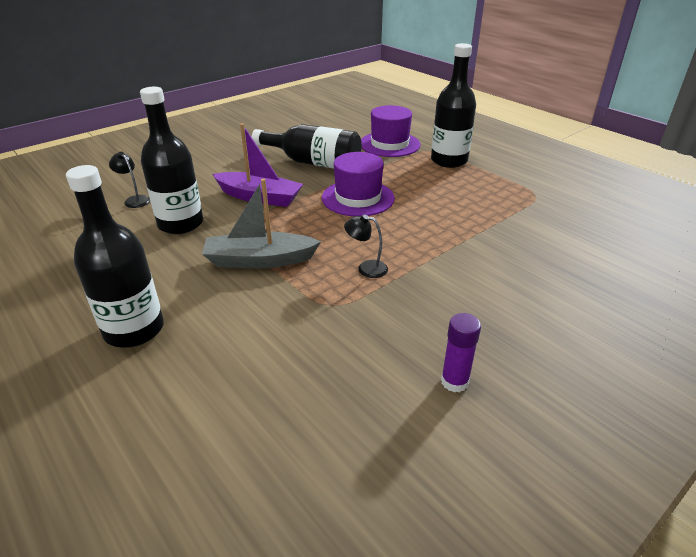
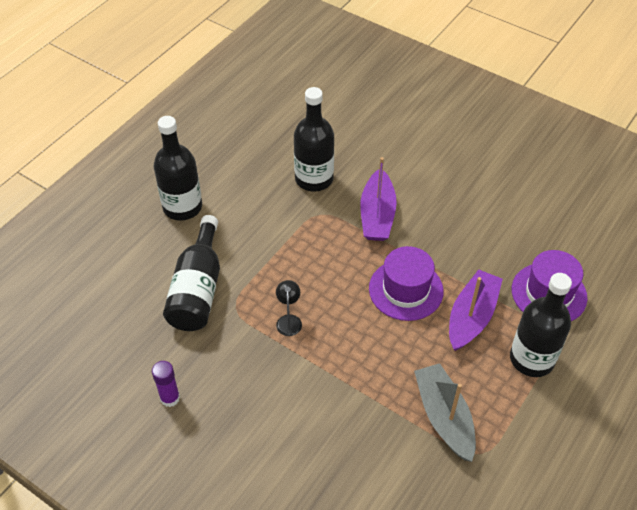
camera: 75 degrees right, 15 degrees up
(134, 200) = (340, 135): black lamp -> none
(259, 260) = (278, 246): grey boat -> grey boat (444, 417)
(313, 163) = (466, 235): black bottle -> black bottle (198, 289)
(400, 175) = (471, 317): none -> purple boat

